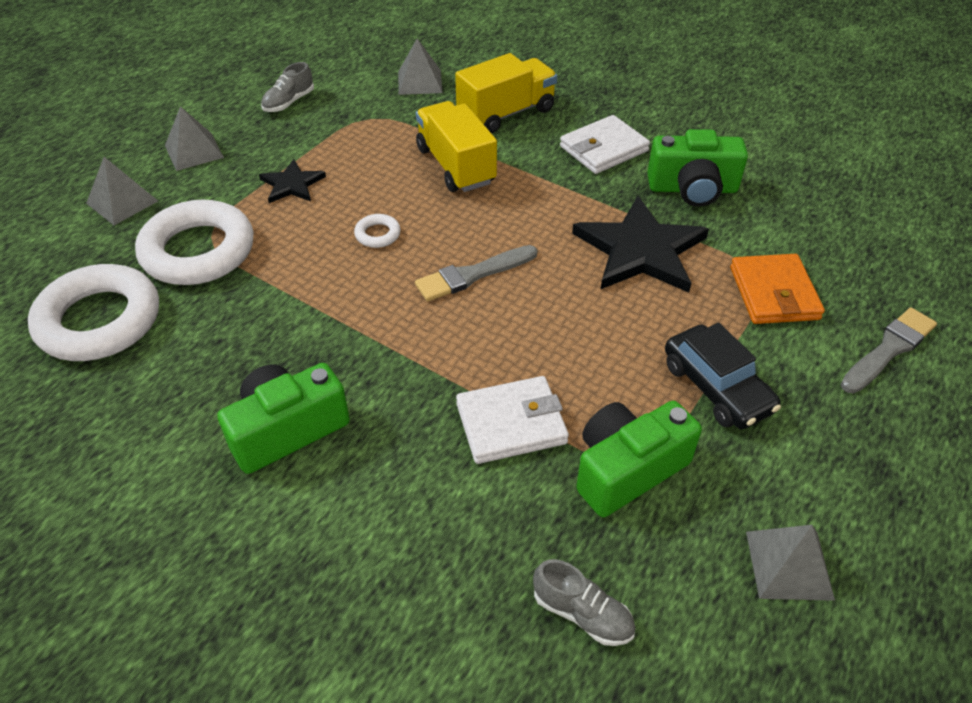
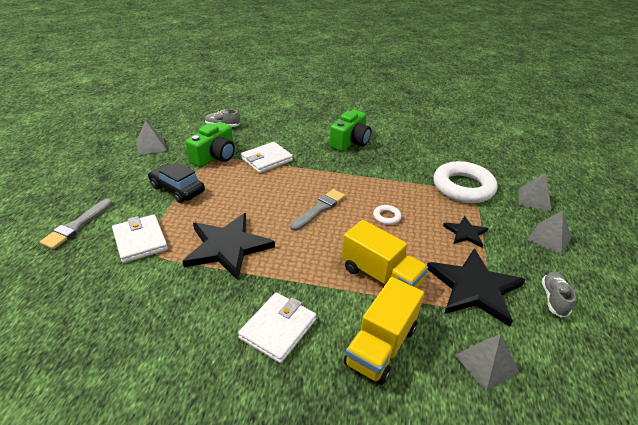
camera: 155 degrees right, 10 degrees down
(99, 321) = (461, 155): white ring -> none
(360, 130) = (474, 288): none -> black star
(692, 189) = (195, 307): green camera -> none
(774, 293) = (140, 241): orange wallet -> white wallet

